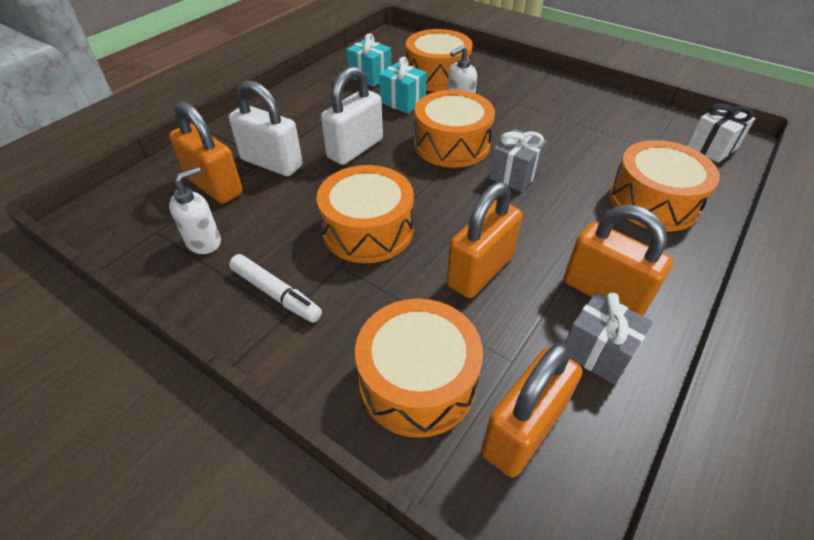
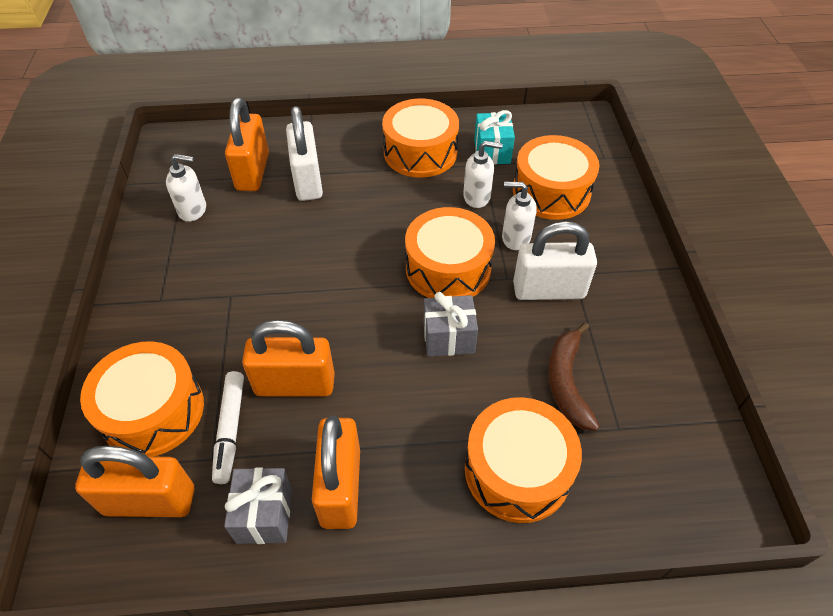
camera: 50 degrees right, 5 degrees up
(276, 294) = (175, 281): white marker -> white marker (230, 430)
(355, 148) = (375, 213): white padlock -> white padlock (548, 290)
(368, 230) = (282, 286): orange drum -> orange drum (420, 152)
(402, 102) = (477, 197): turquoise gift -> white soap dispenser
(600, 148) = (567, 382): none -> brown banana
(712, 147) = (686, 487): white gift -> none

